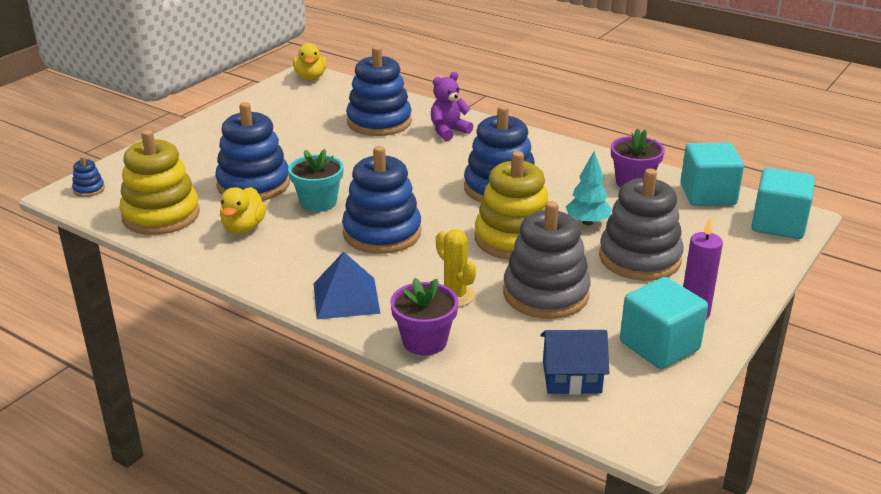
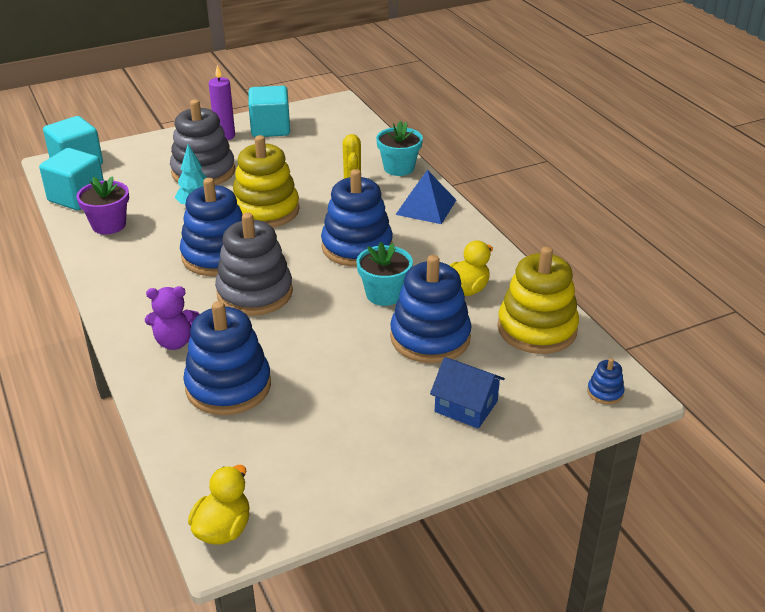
camera: 150 degrees left, 5 degrees up
(424, 341) = (399, 168): purple flower pot -> turquoise flower pot
(545, 294) = (294, 170): grey stacking toy -> grey stacking toy (255, 293)
(571, 377) = (337, 130): blue house -> blue house (466, 406)

